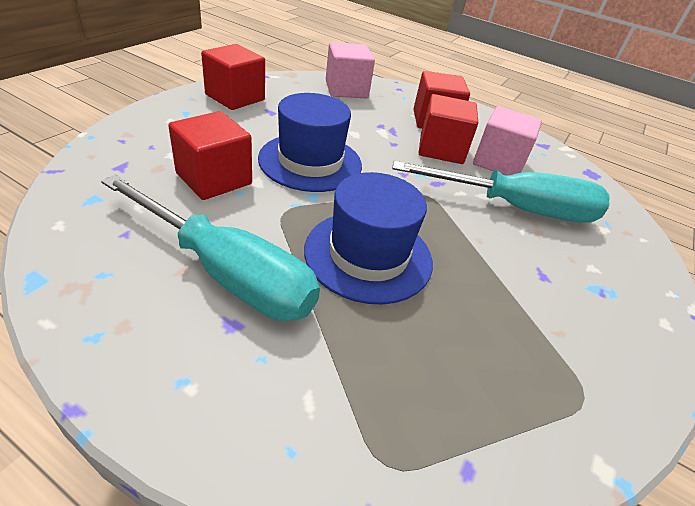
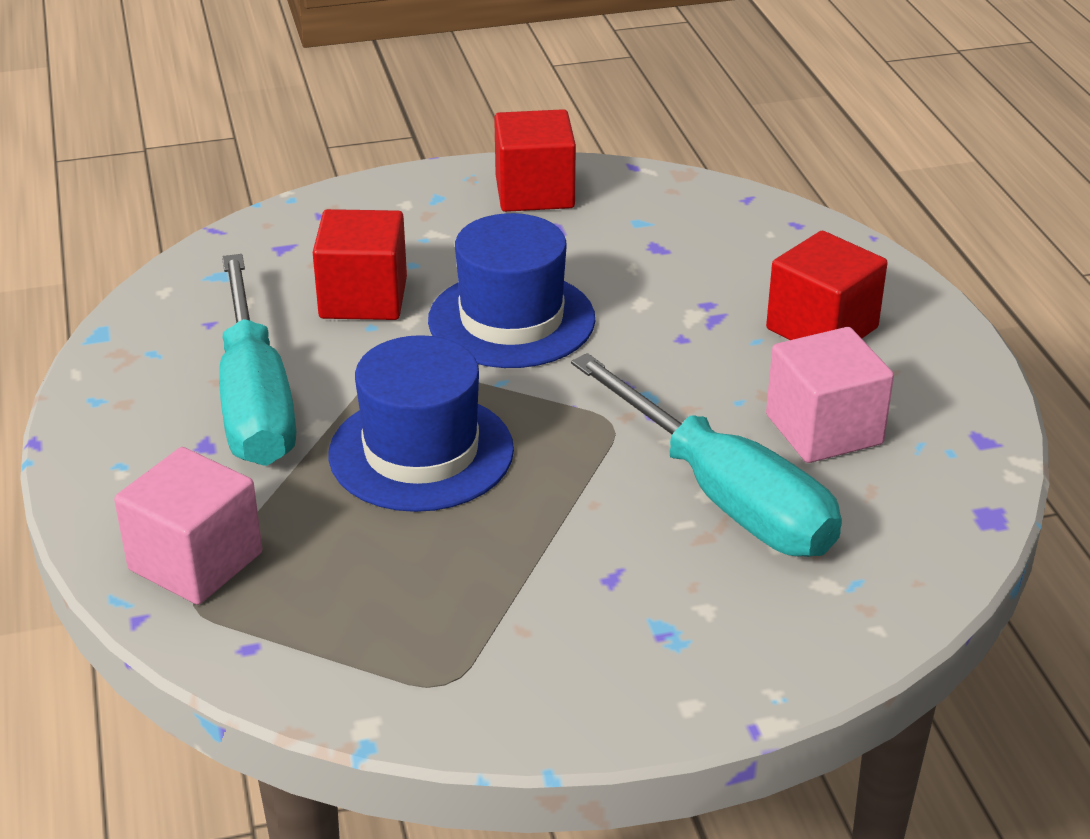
camera: 50 degrees right, 5 degrees down
(346, 89) = (742, 227): pink cube -> pink cube (195, 561)
(441, 149) = (751, 374): red cube -> none

